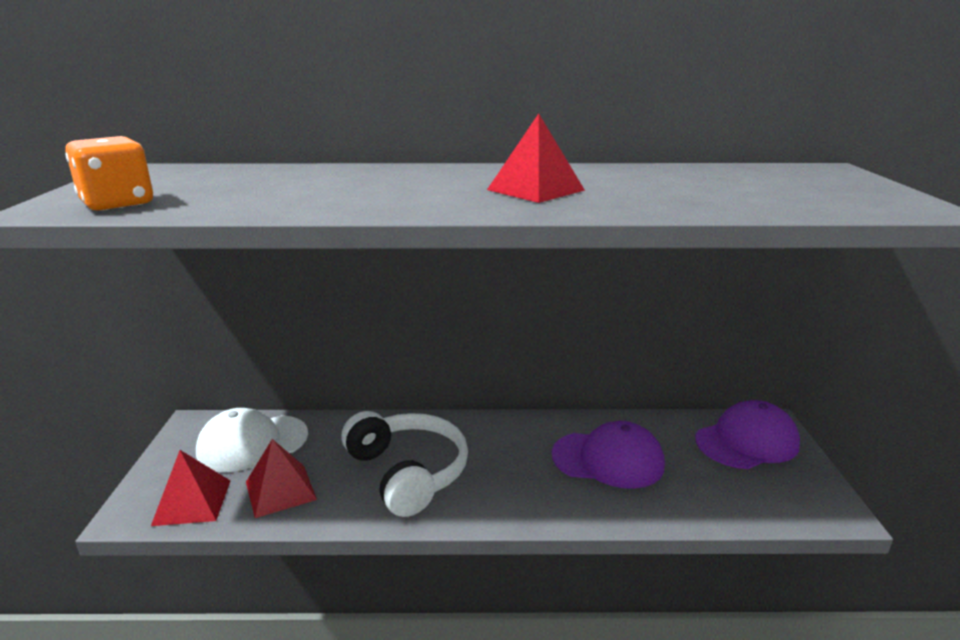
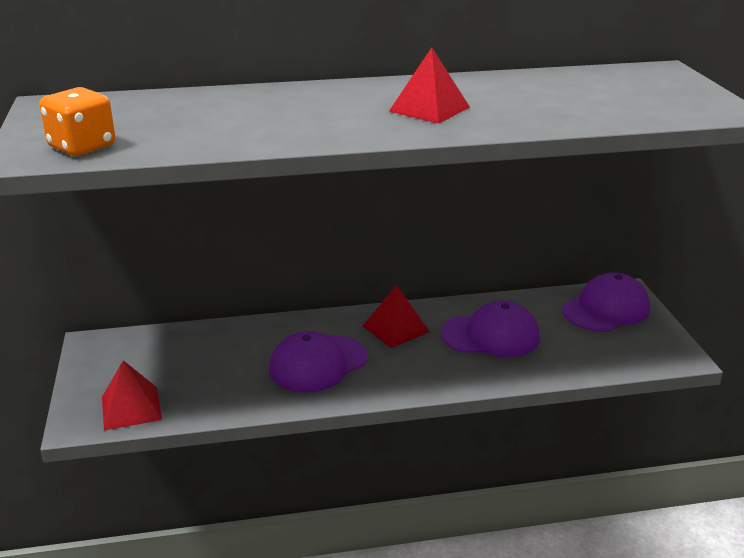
camera: 10 degrees left, 5 degrees up
(252, 443) = (160, 354): white cap -> none
(280, 490) = (208, 390): red pyramid -> red pyramid (395, 328)
(408, 472) = (318, 364): white headphones -> purple cap

